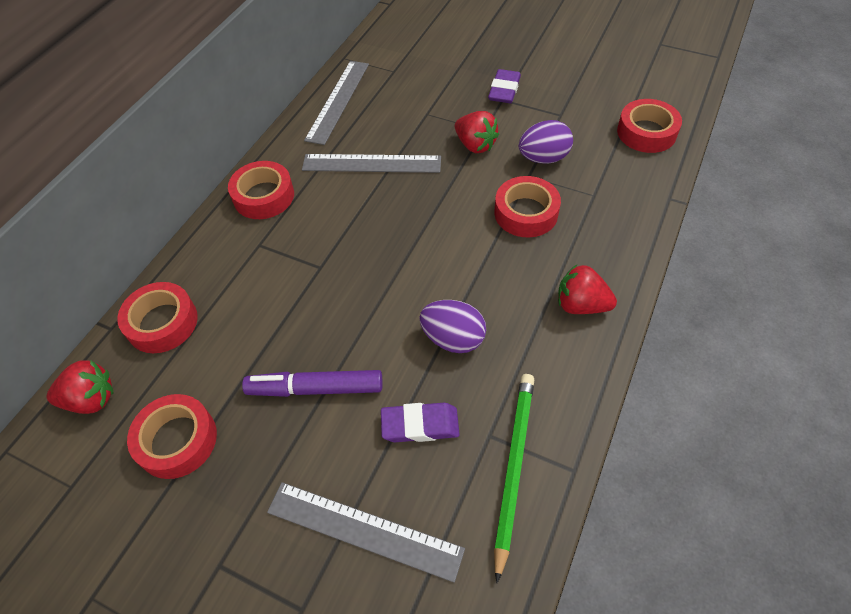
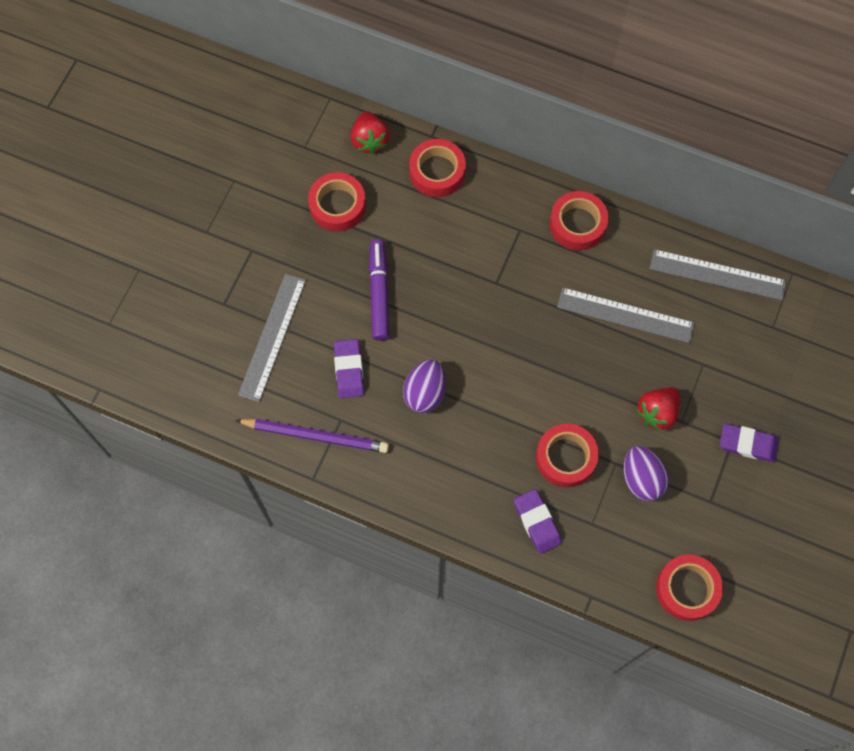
camera: 85 degrees right, 15 degrees up
(371, 163) = (625, 315): grey ruler -> grey ruler turned 75 degrees counterclockwise
(513, 467) = (315, 436): green pencil -> purple pencil
(581, 305) = (460, 498): red strawberry -> none
(599, 238) = (537, 522): none -> purple eraser

